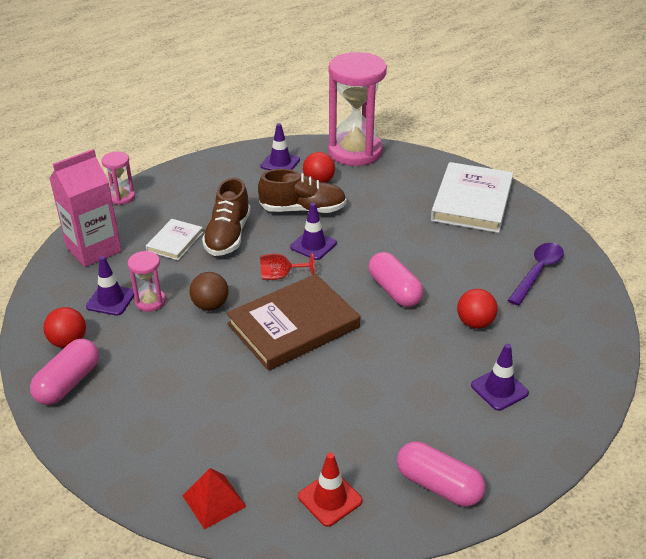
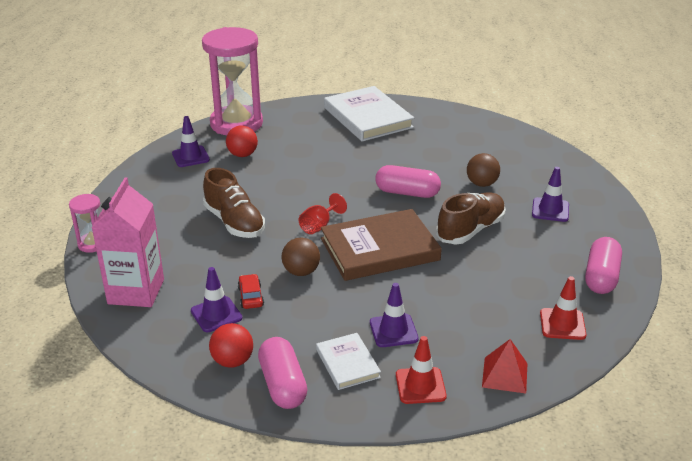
camera: 45 degrees left, 5 degrees down
(145, 457) = (420, 386): none -> red traffic cone
(150, 301) = (251, 296): pink hourglass -> red car
(175, 242) = (198, 249): white book -> white book (347, 363)
(293, 325) = (379, 249): brown book -> brown book turned 60 degrees clockwise
(303, 209) = (262, 178): brown shoe -> brown shoe (470, 230)
(313, 245) = (308, 195): purple traffic cone -> purple traffic cone (393, 331)
(438, 485) = (601, 277): pink capsule -> pink capsule turned 60 degrees counterclockwise
(475, 323) = (481, 184): red ball -> brown ball
(537, 272) = (470, 138): purple spoon -> none

